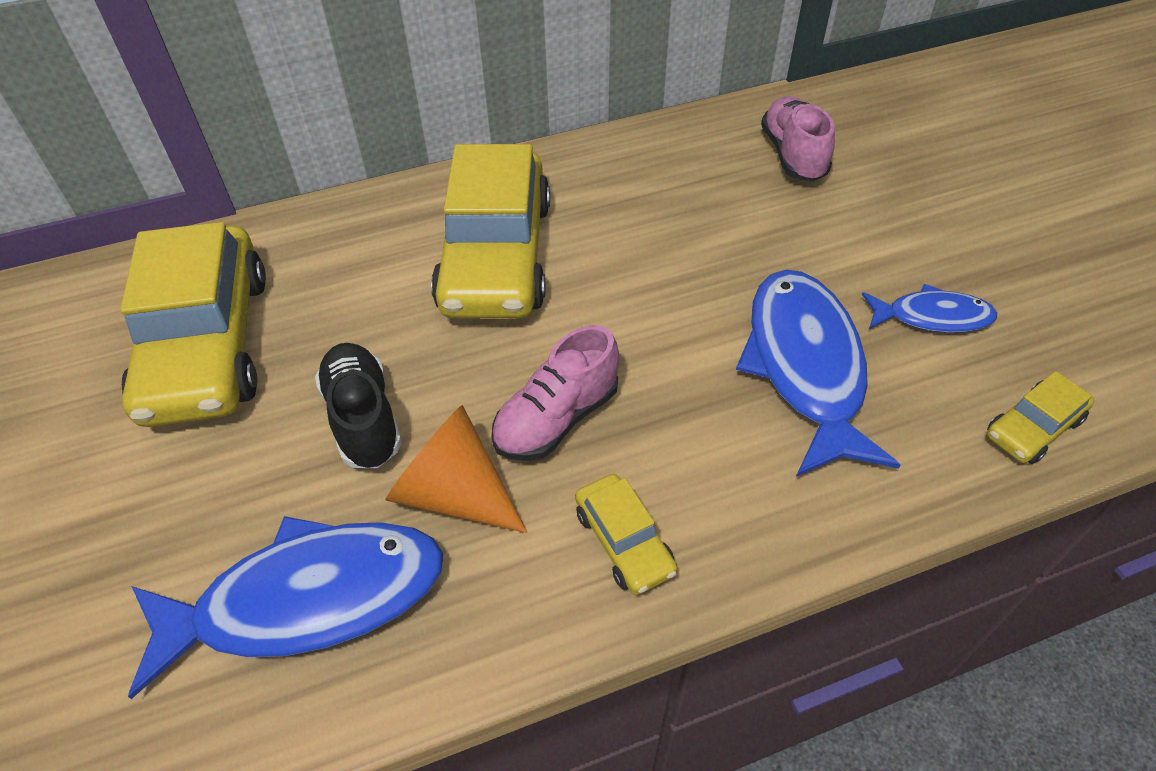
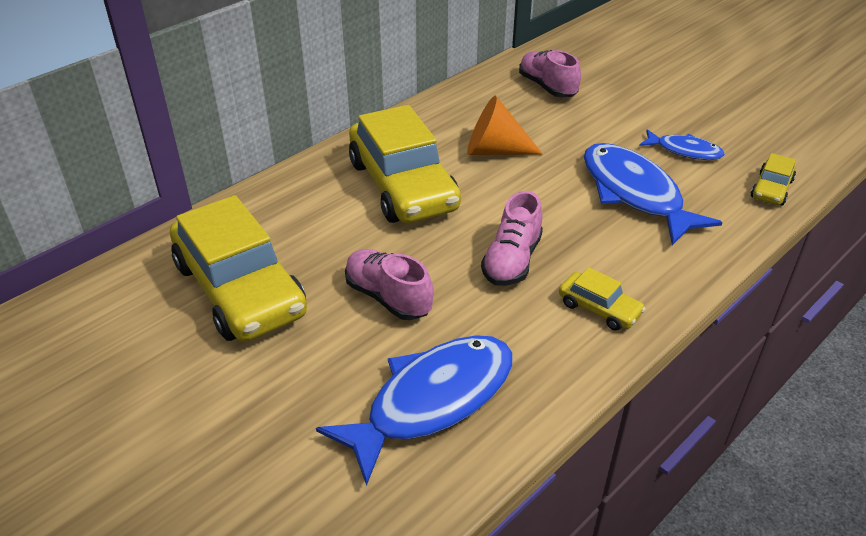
camera: 25 degrees left, 10 degrees down
(363, 418) = (388, 297): black shoe -> pink shoe
(454, 493) = (479, 317): orange cone -> orange cone (495, 151)
(932, 317) = (684, 151): blue fish -> blue fish turned 45 degrees clockwise

